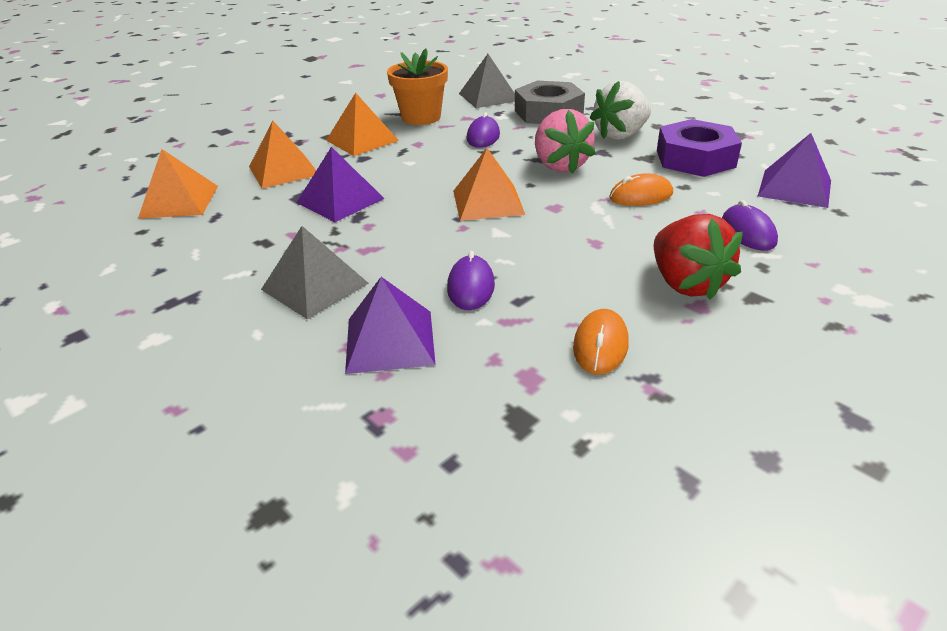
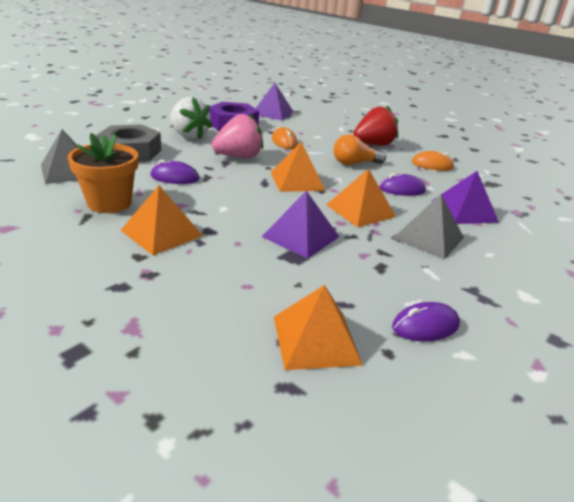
camera: 100 degrees left, 5 degrees down
(284, 170) = (234, 274): orange pyramid -> orange pyramid (360, 210)
(572, 252) = (354, 163): none -> orange light bulb
(747, 232) = (321, 128): purple mouse -> purple mouse (425, 326)

